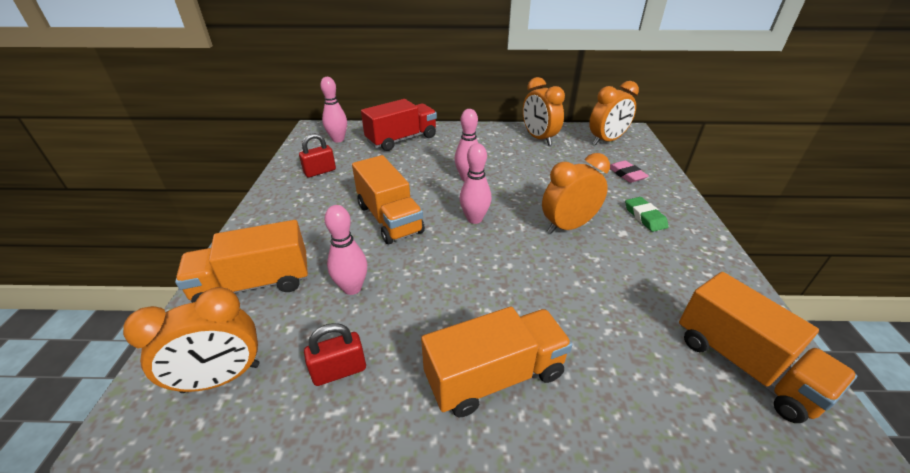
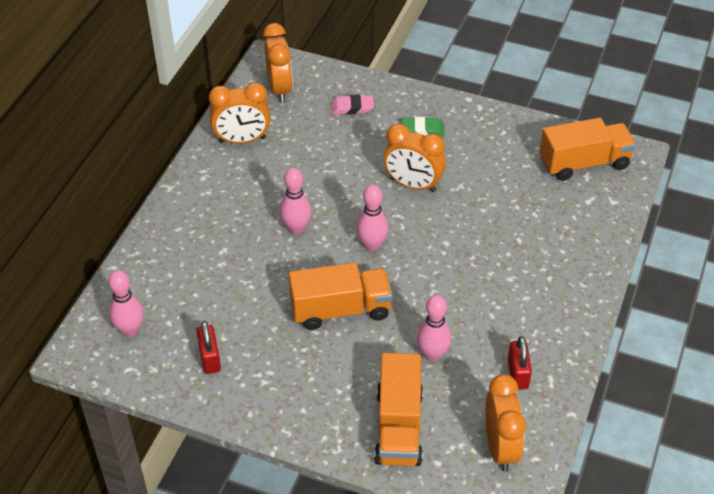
camera: 70 degrees left, 10 degrees up
(402, 139) = (170, 264): red truck -> none
(494, 376) = (551, 288): orange truck -> none
(568, 226) = (413, 185): orange clock -> orange clock turned 60 degrees counterclockwise

